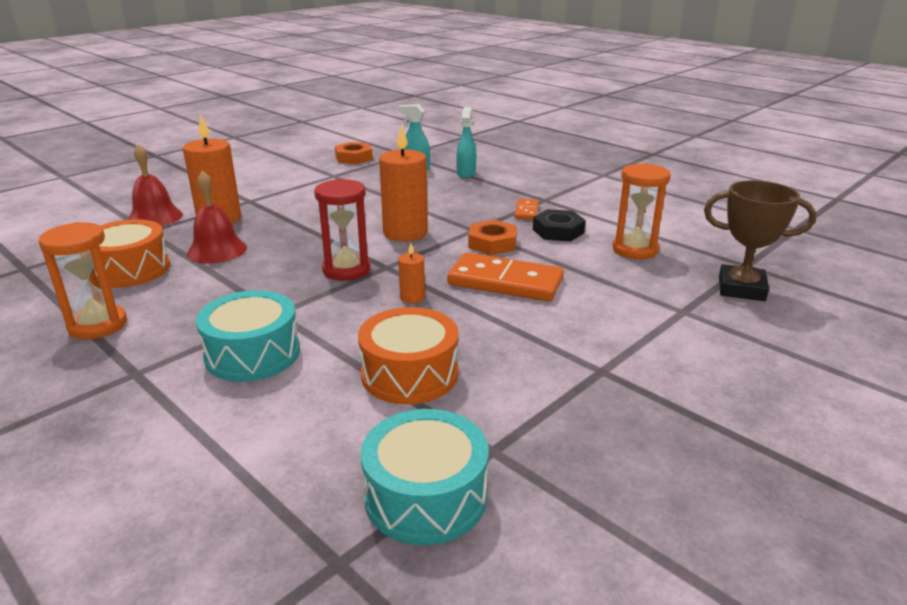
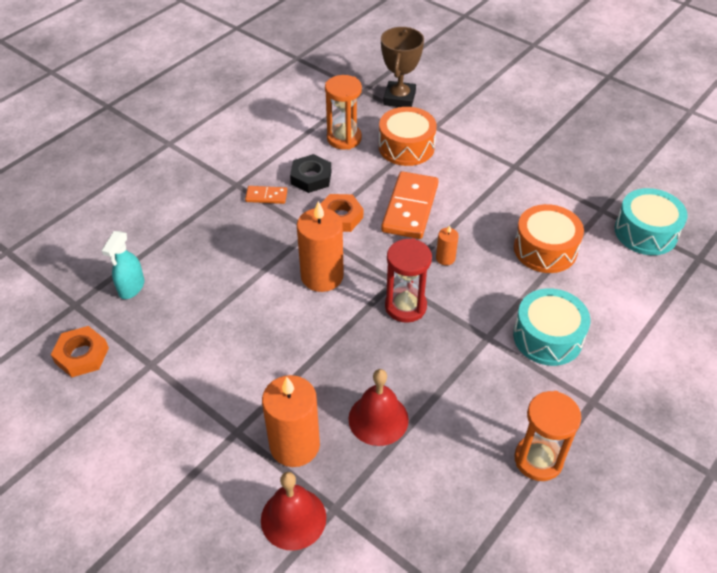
camera: 95 degrees left, 20 degrees up
(130, 269) = (432, 482): orange drum -> orange drum (406, 147)
(466, 173) = (156, 243): turquoise spray bottle -> none

